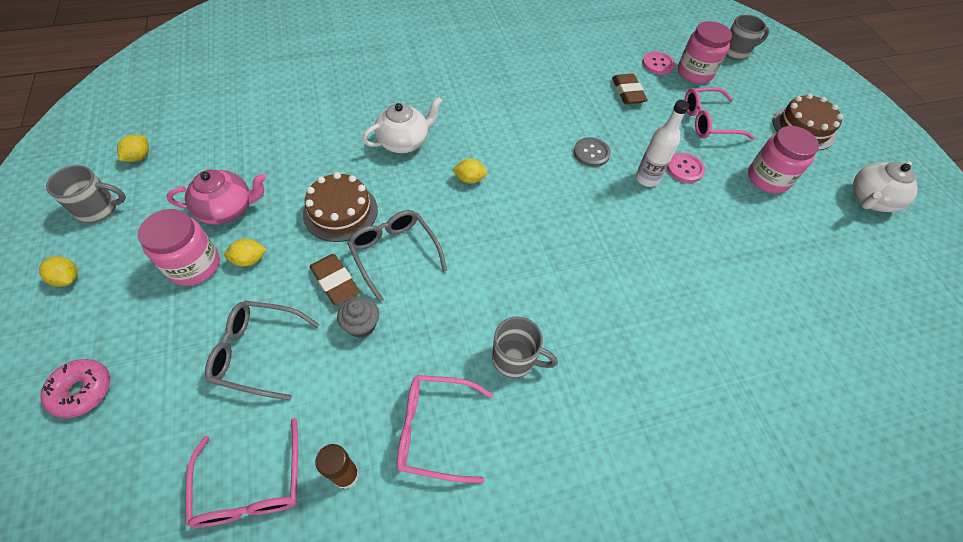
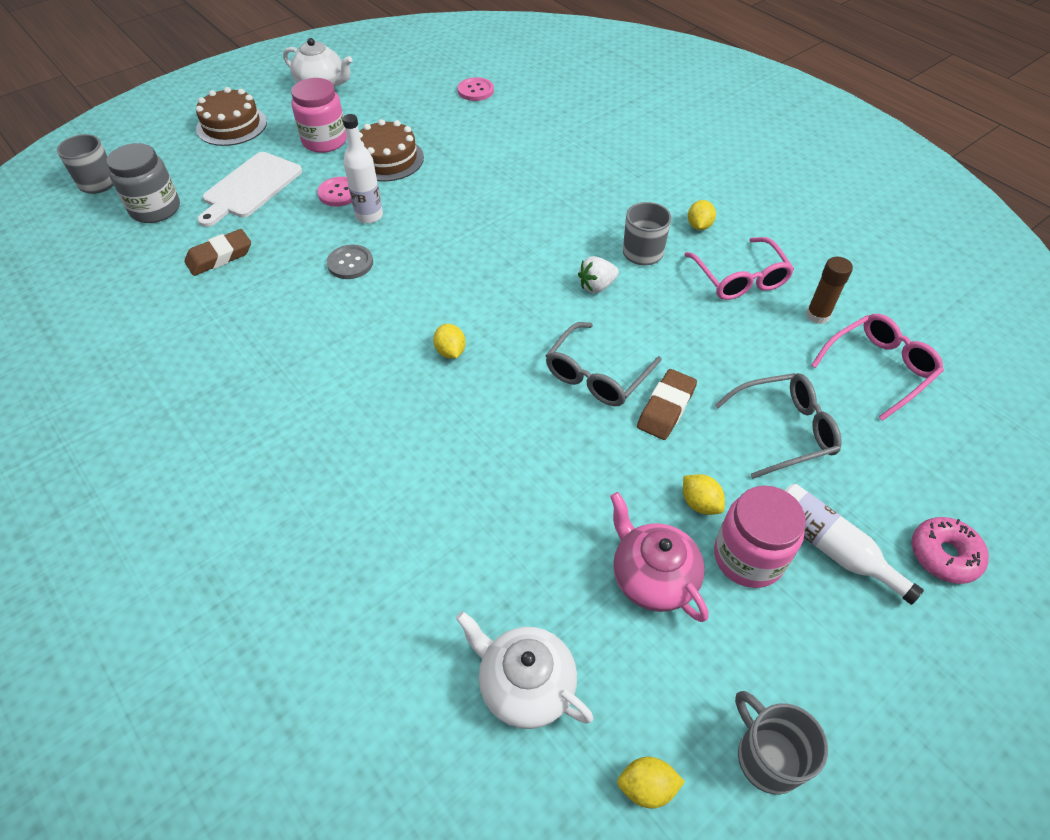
camera: 110 degrees left, 5 degrees down
(67, 278) = (874, 694): yellow lemon -> yellow lemon (699, 226)
(156, 318) = (830, 547): none -> white bottle
(257, 352) = (784, 430): grey glasses -> grey glasses turned 90 degrees counterclockwise
(340, 212) = (575, 451): brown cake -> brown cake (387, 159)
(361, 325) = (694, 364): grey cupcake -> none
(404, 142) = (421, 440): white teapot -> white teapot (525, 685)
(488, 298) = (596, 286): none -> white strawberry
(657, 64) = (147, 242): pink button -> pink button (475, 91)
(695, 73) = (155, 209): pink jar -> grey jar
(708, 122) = (250, 187): pink glasses -> white cutting board

